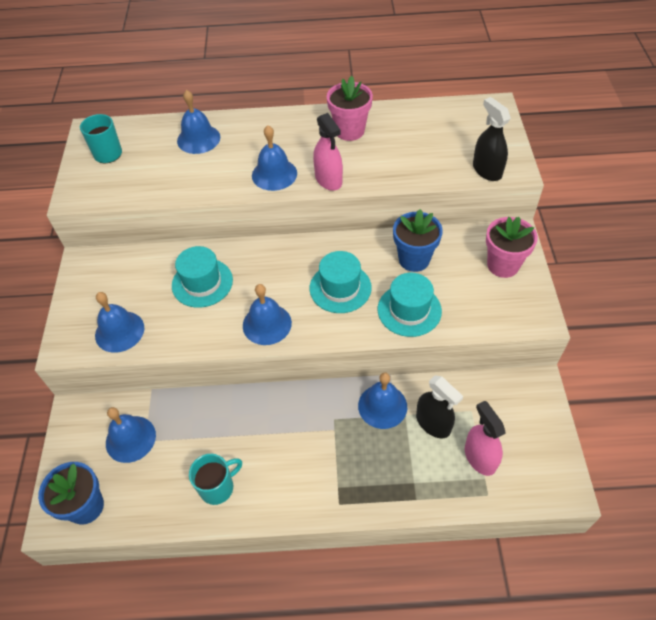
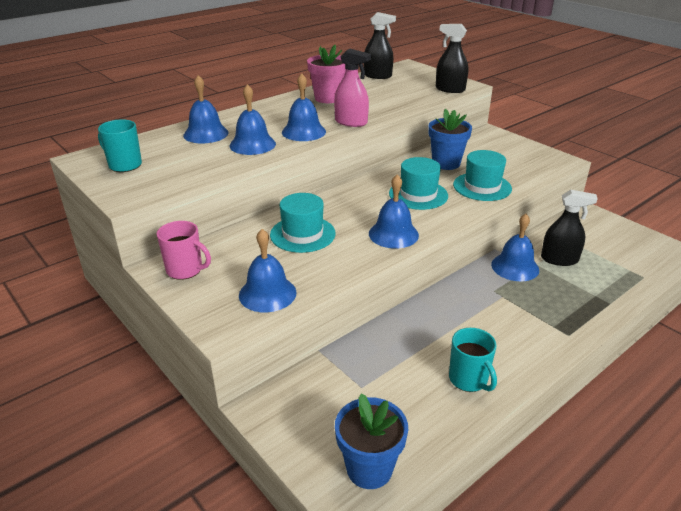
camera: 40 degrees left, 20 degrees down
(94, 274) = (185, 270): none -> pink mug
(130, 439) = (345, 393): blue bell -> blue bell (252, 144)
(218, 487) = (469, 379): turquoise mug -> turquoise mug turned 135 degrees clockwise
(440, 112) = (377, 76): none -> black spray bottle
(480, 457) = (611, 261): pink spray bottle -> none
(503, 265) = (504, 146): pink flower pot -> none

